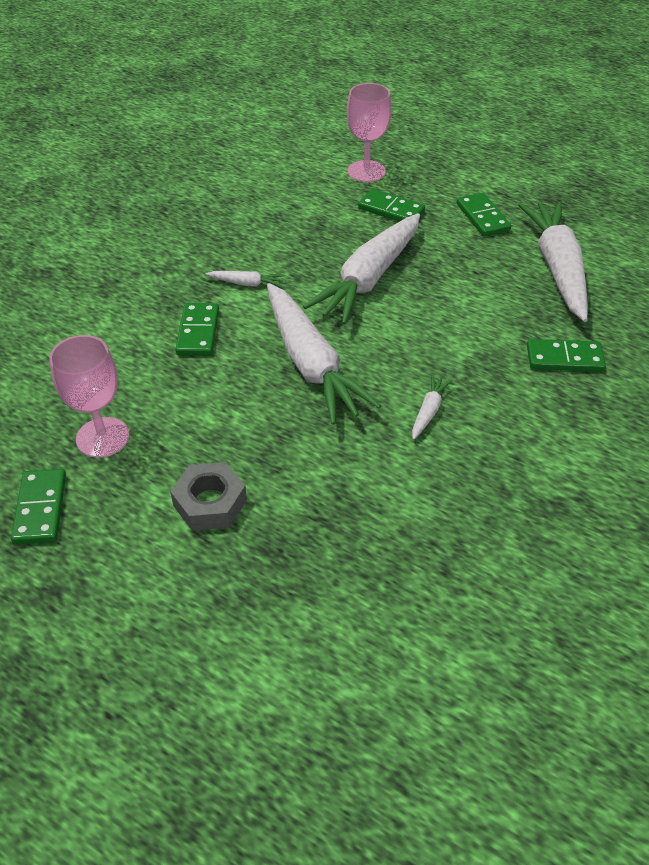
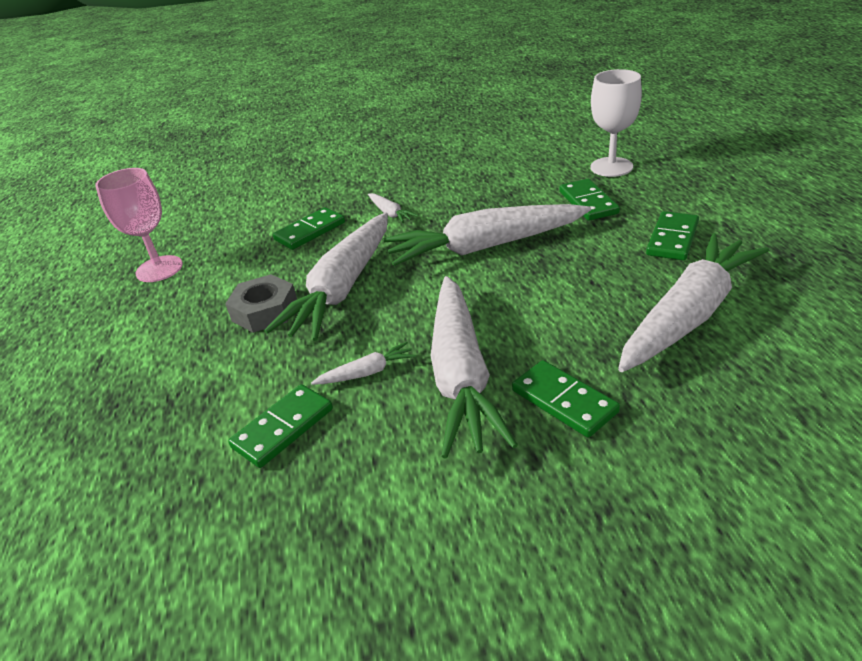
camera: 50 degrees right, 10 degrees down
(40, 508) = (70, 292): green domino -> green domino (283, 428)
(210, 503) = (137, 344): grey nut -> grey nut (265, 311)
(366, 171) = (611, 167): pink goblet -> white goblet
(488, 377) = (461, 375): none -> white carrot

